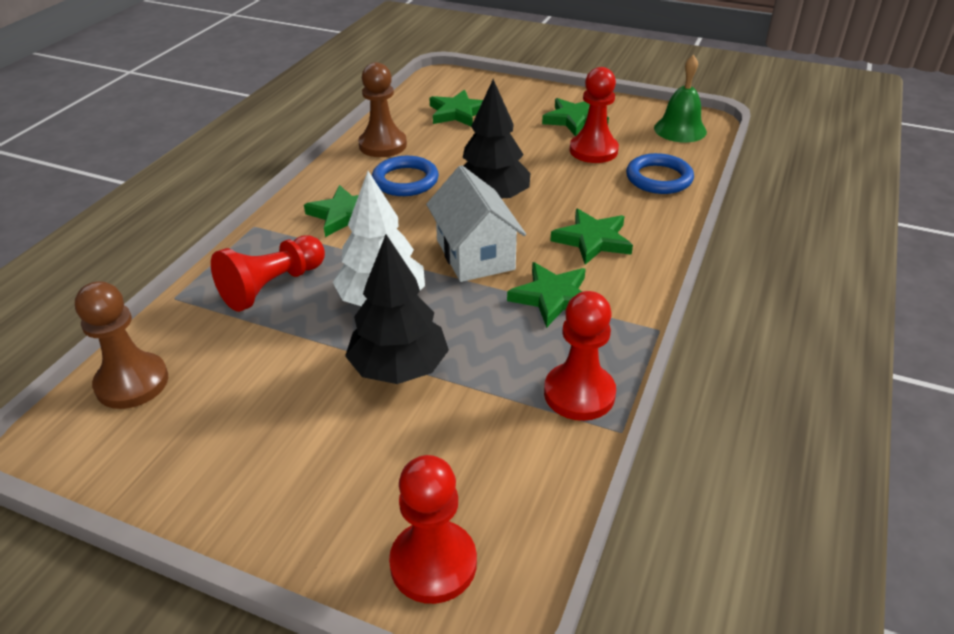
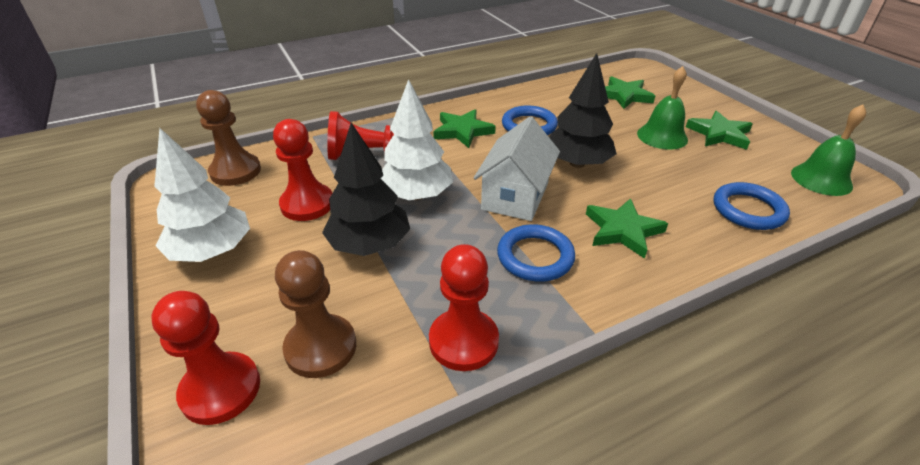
camera: 40 degrees right, 0 degrees up
(237, 471) = (212, 251): none -> white tree
(383, 145) = (542, 97): brown pawn -> brown pawn (321, 347)
(533, 141) = (662, 136): none -> green bell
(553, 297) = (535, 257): green star -> blue ring
(593, 150) = (708, 163): red pawn -> red pawn (307, 204)

